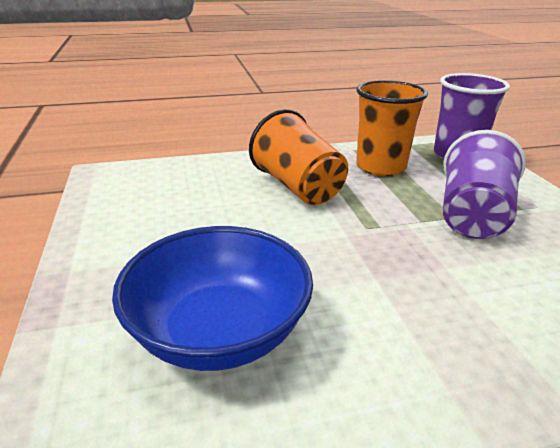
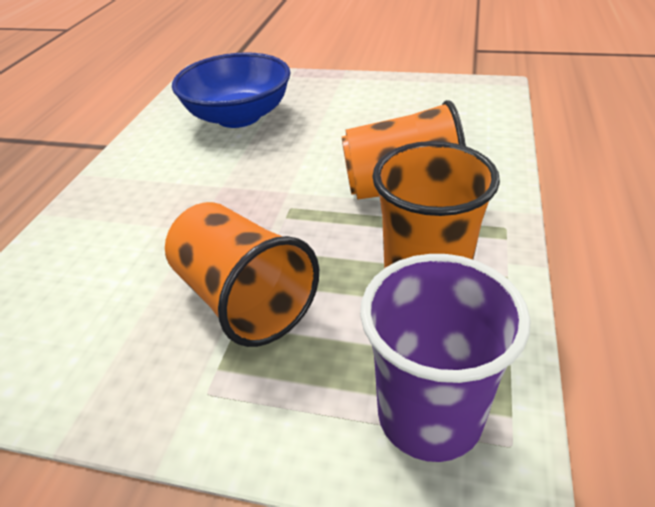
camera: 120 degrees right, 10 degrees up
(472, 216) = (244, 300): purple cup -> orange cup

